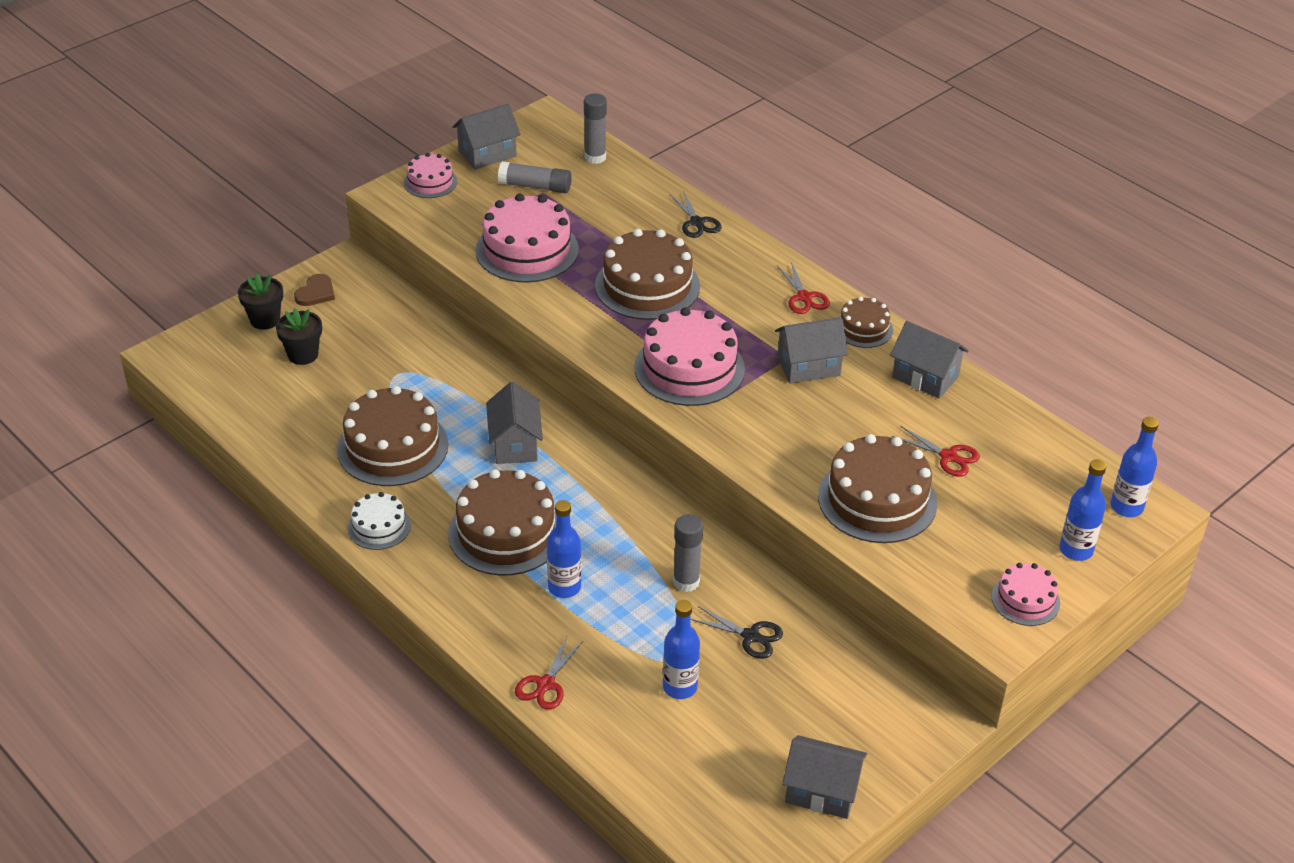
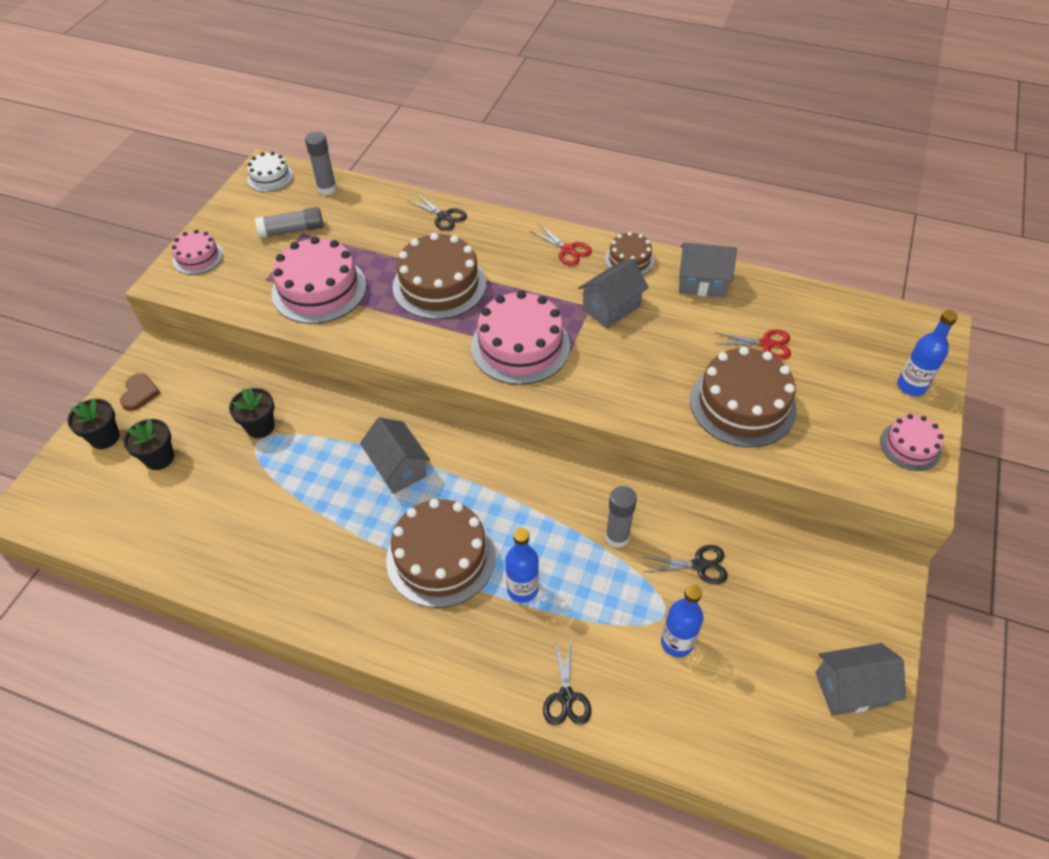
camera: 25 degrees left, 10 degrees up
(379, 526) = (324, 603): white cake -> white cake (270, 177)
(392, 447) = (292, 516): brown cake -> none
(408, 361) = (260, 427): none -> black flower pot
(487, 154) = (234, 215): grey house -> none
(545, 684) = (566, 697): red scissors -> black scissors
(1126, 507) = (916, 334): blue bottle -> none

